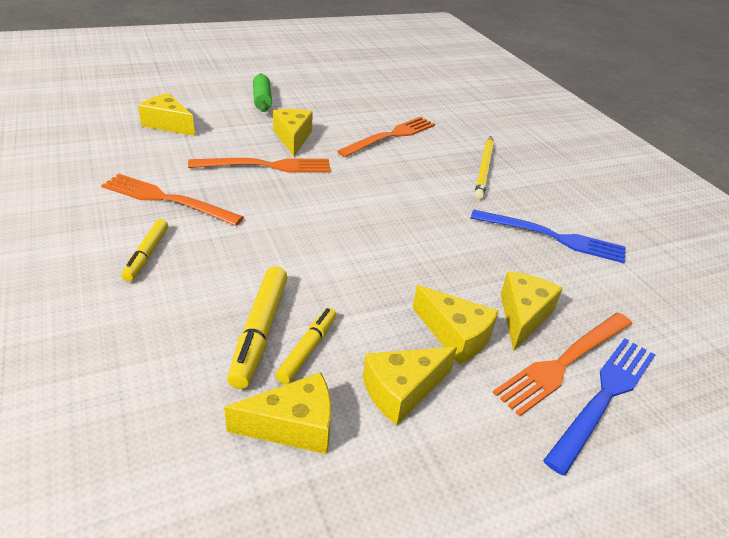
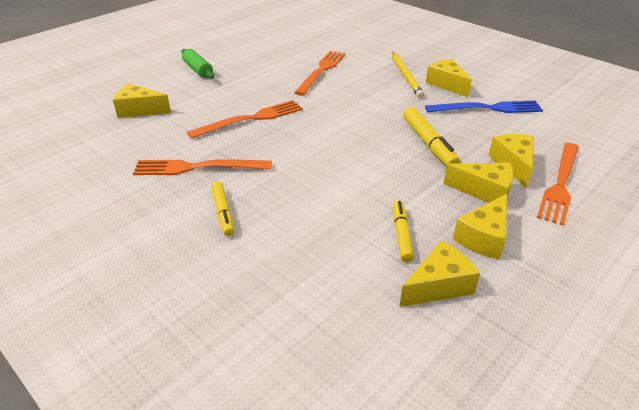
camera: 20 degrees left, 0 degrees up
(260, 332) = (359, 235): yellow marker -> yellow marker (428, 143)
(293, 138) = (251, 93): yellow cheese -> yellow cheese (447, 84)
(604, 398) = (598, 196): blue fork -> none

